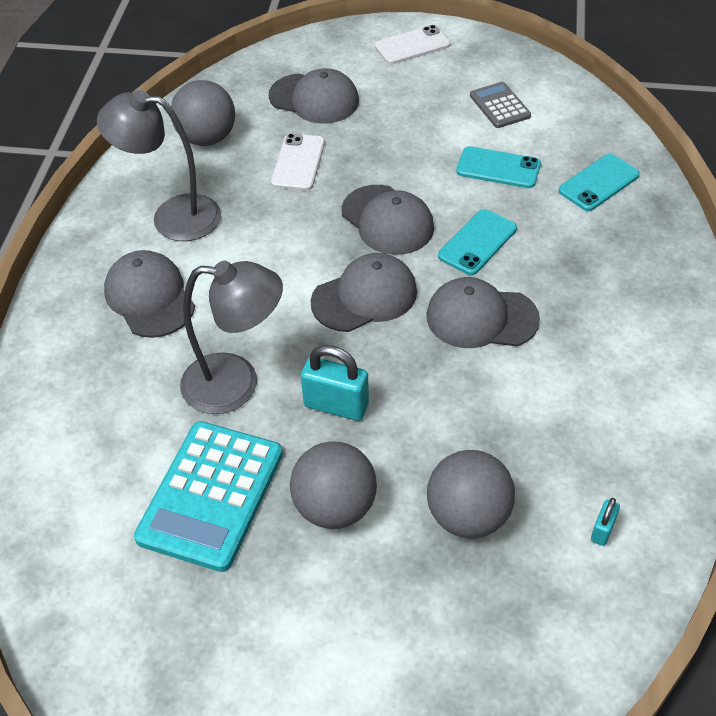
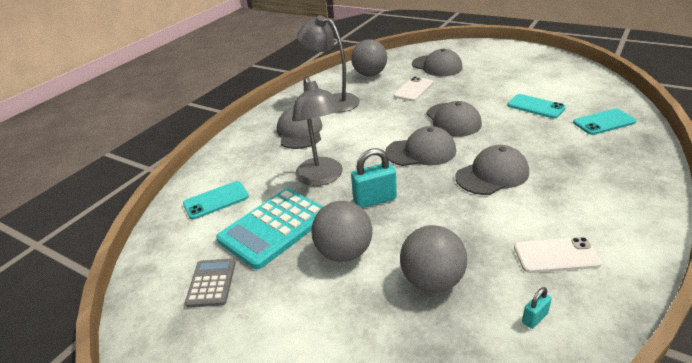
camera: 25 degrees right, 15 degrees down
(236, 384) = (322, 178): grey lamp -> grey lamp turned 45 degrees clockwise
(336, 405) = (375, 200): turquoise padlock -> turquoise padlock turned 60 degrees counterclockwise
(412, 46) = (504, 51): white phone -> white phone (556, 255)
(477, 242) = (506, 138): turquoise phone -> turquoise phone (216, 200)
(481, 317) = (492, 174): grey cap -> grey cap turned 120 degrees clockwise
(499, 106) = (548, 80): grey calculator -> grey calculator (211, 283)

